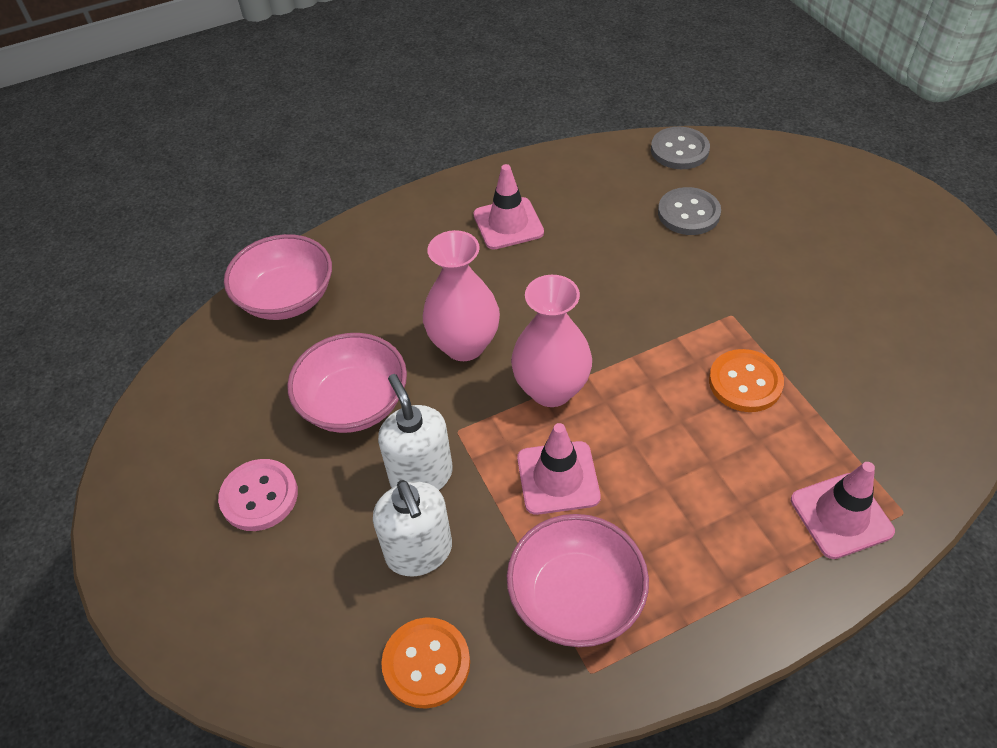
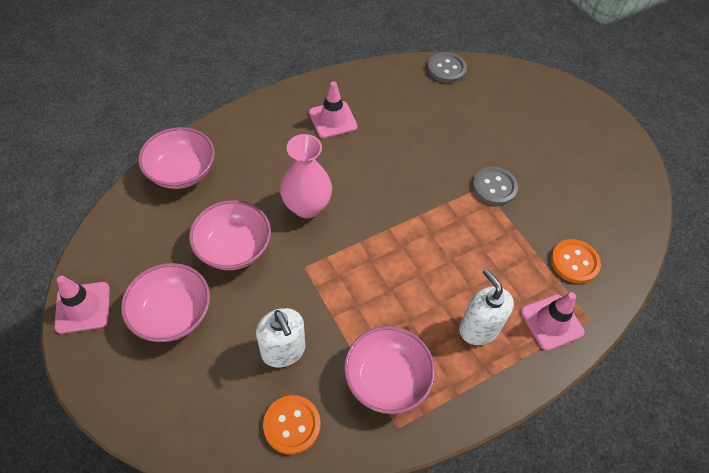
camera: 10 degrees left, 5 degrees up
(259, 496) = (172, 314): pink button -> pink bowl
(421, 475) = (282, 298): white soap dispenser -> white soap dispenser (478, 328)
(551, 389) = (366, 238): pink vase -> none
(558, 478) = (372, 299): pink traffic cone -> pink traffic cone (83, 307)
(688, 213) = (453, 115): grey button -> grey button (494, 187)
(745, 382) = (491, 233): orange button -> orange button (574, 262)

